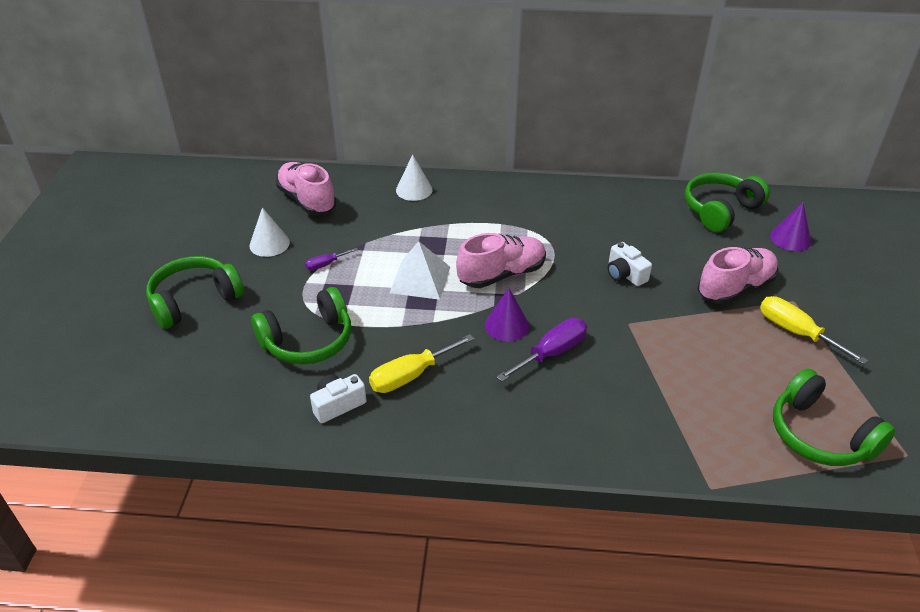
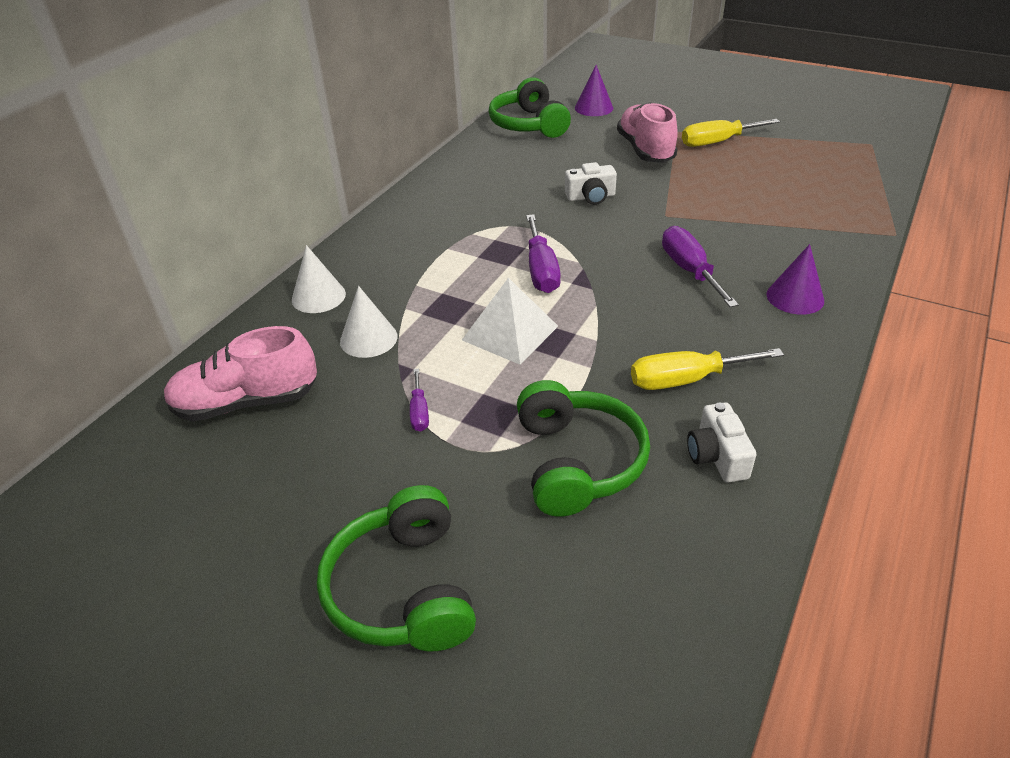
camera: 65 degrees left, 0 degrees up
(269, 244) = (322, 465): white cone -> white cone (368, 338)
(410, 376) = (686, 380): yellow screwdriver -> yellow screwdriver turned 90 degrees clockwise
(502, 274) = (541, 270): pink shoe -> purple screwdriver
(506, 325) = (631, 288): purple cone -> purple cone (795, 297)
(820, 435) = (843, 169): green headphones -> none

